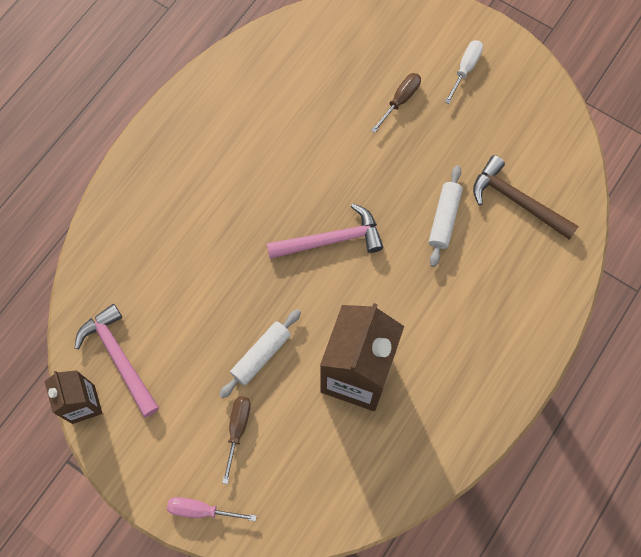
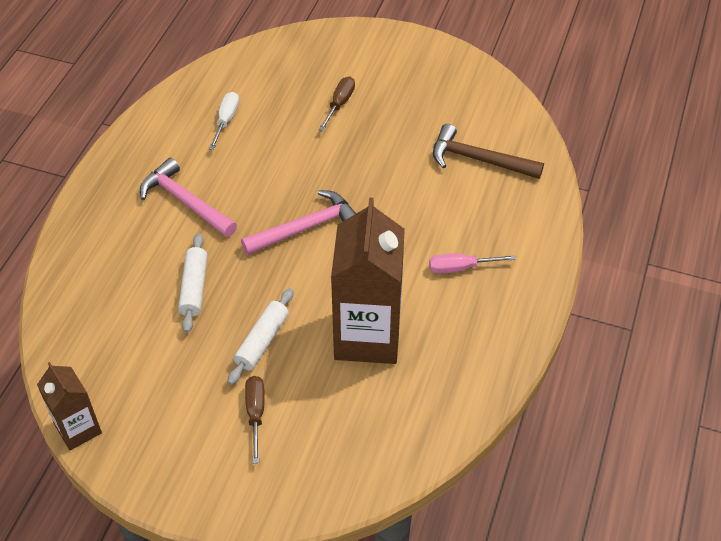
camera: 15 degrees left, 20 degrees down
(119, 357) = (108, 377): pink hammer -> pink hammer (185, 201)
(201, 510) = (235, 499): pink screwdriver -> pink screwdriver (460, 268)
(444, 219) = (413, 188): white rolling pin -> white rolling pin (194, 288)
(465, 68) = (394, 68): white screwdriver -> white screwdriver (226, 120)

